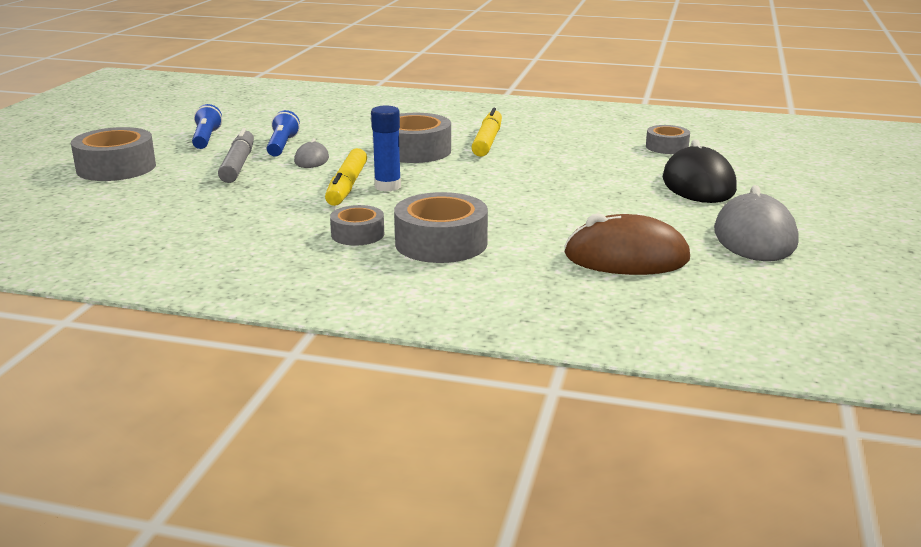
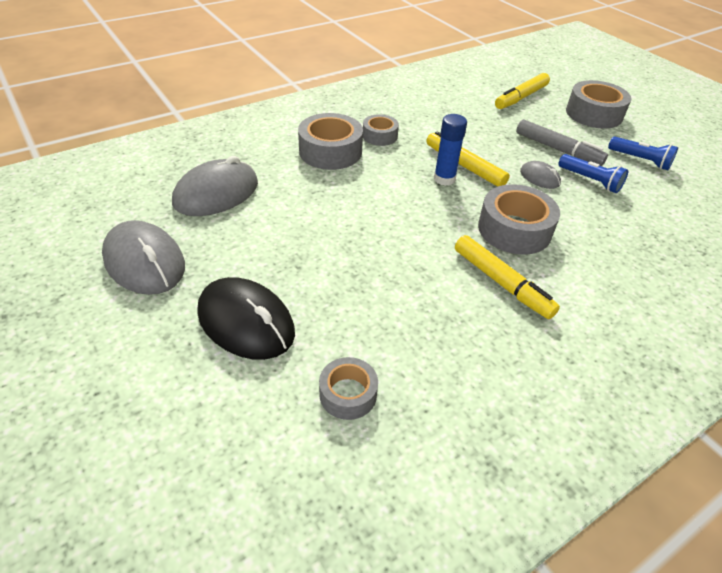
camera: 130 degrees right, 20 degrees up
(118, 203) = (521, 97): none -> yellow marker
(626, 257) = (216, 193): brown mouse -> grey mouse

